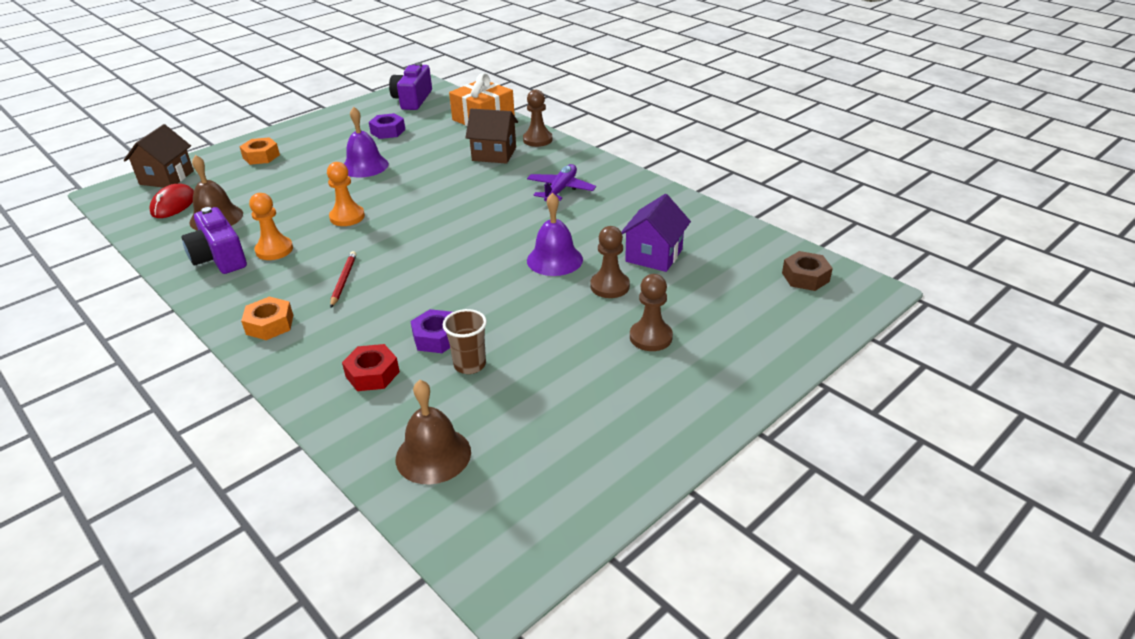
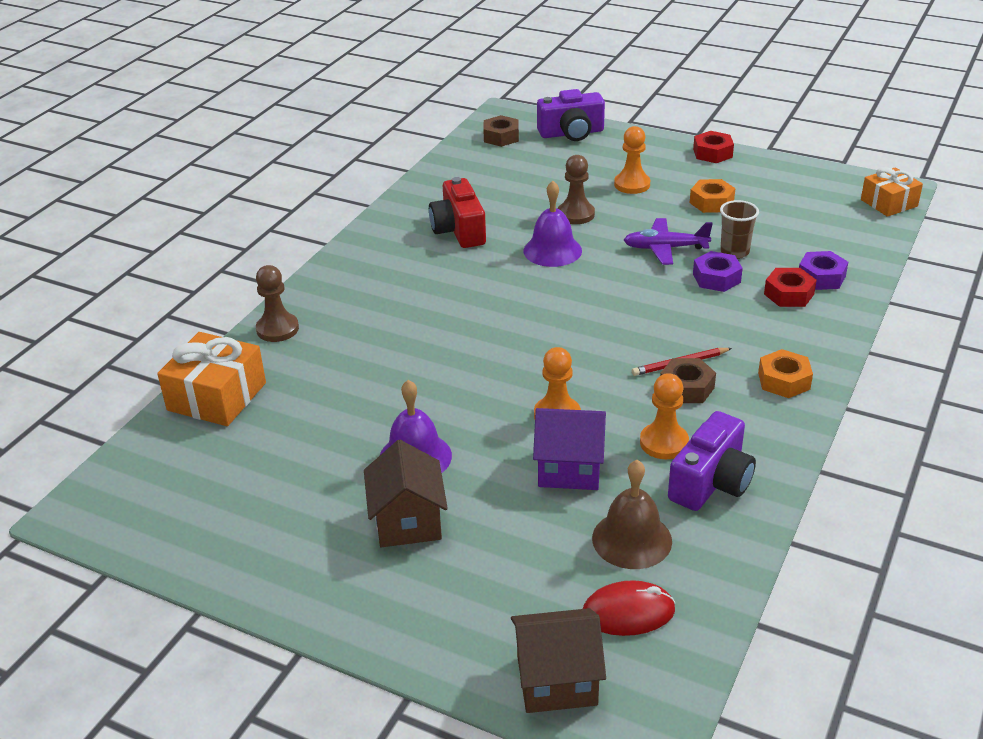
camera: 110 degrees left, 0 degrees up
(261, 156) = (430, 593): orange nut -> orange nut (711, 202)
(315, 275) = (686, 388): none -> brown nut
(388, 131) = (288, 480): purple nut -> purple nut (821, 277)
(413, 100) = (149, 501): purple camera -> purple camera (571, 133)
(433, 455) = (837, 239): brown bell -> none
(473, 549) = (889, 203): none -> orange gift
(494, 154) = (333, 352): brown house -> brown house (408, 521)
(560, 190) = (408, 280): purple plane -> purple plane (665, 248)
(621, 221) = (459, 230): none -> red camera
(650, 337) = (632, 184): brown pawn -> orange pawn
(654, 255) = (511, 203): purple house -> purple house (569, 469)
(698, 426) = (712, 153): none -> red nut

